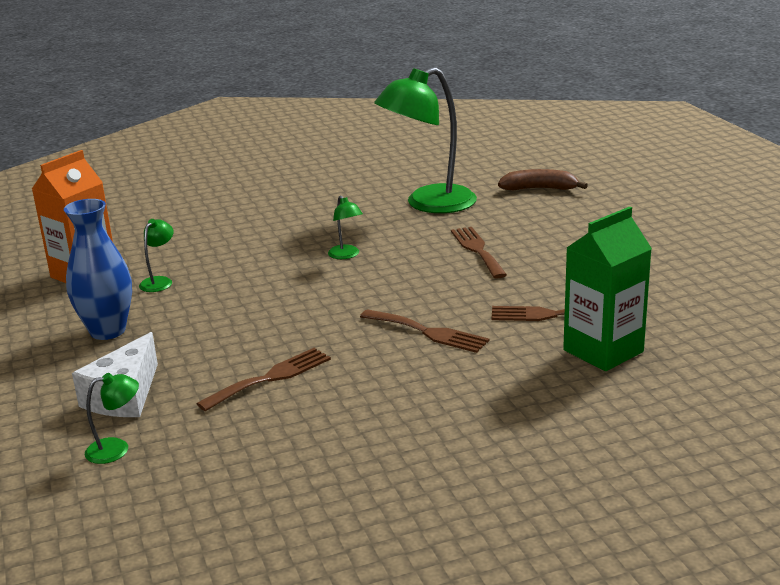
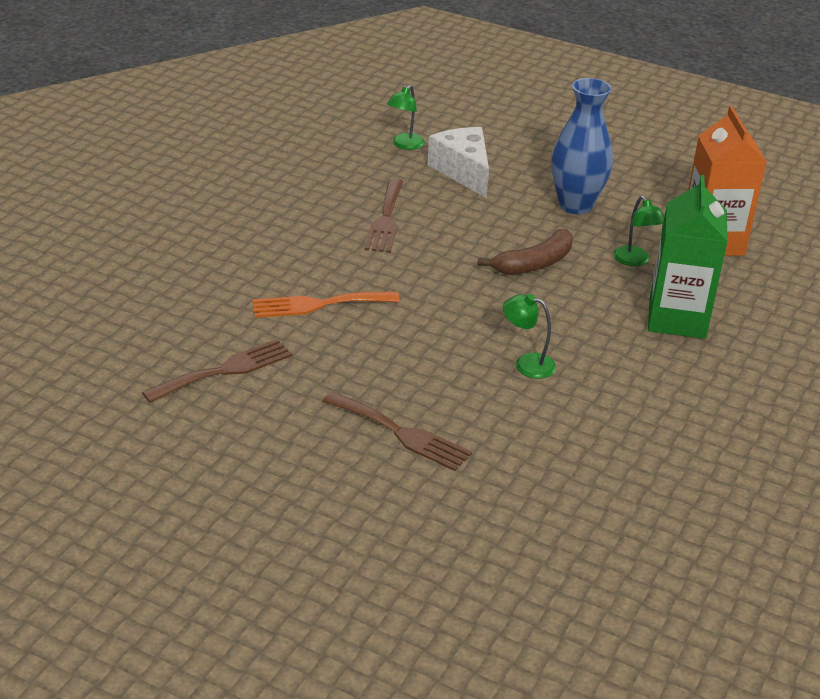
camera: 135 degrees right, 10 degrees up
(428, 204) = (568, 497): green lamp -> none
(428, 332) = (318, 304): brown fork -> orange fork
(539, 189) = (469, 612): brown banana -> brown banana (534, 263)
(603, 351) = (140, 346): green carton -> green carton (677, 319)

